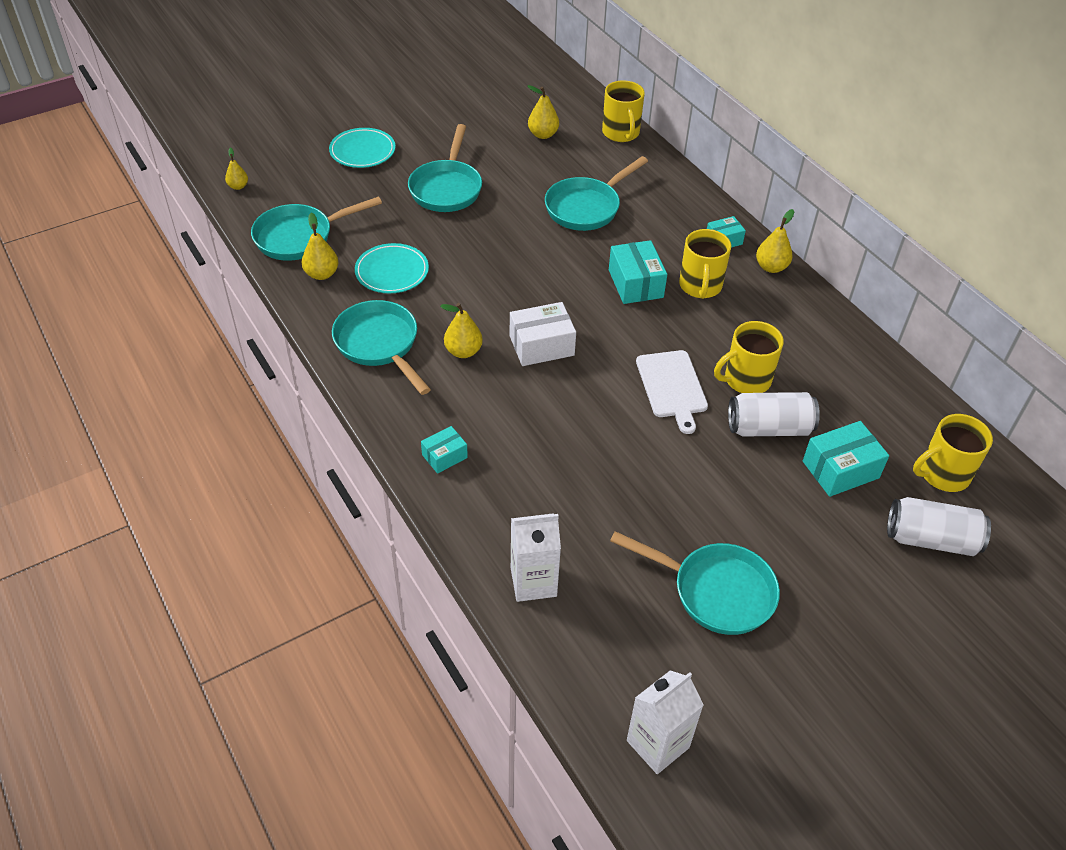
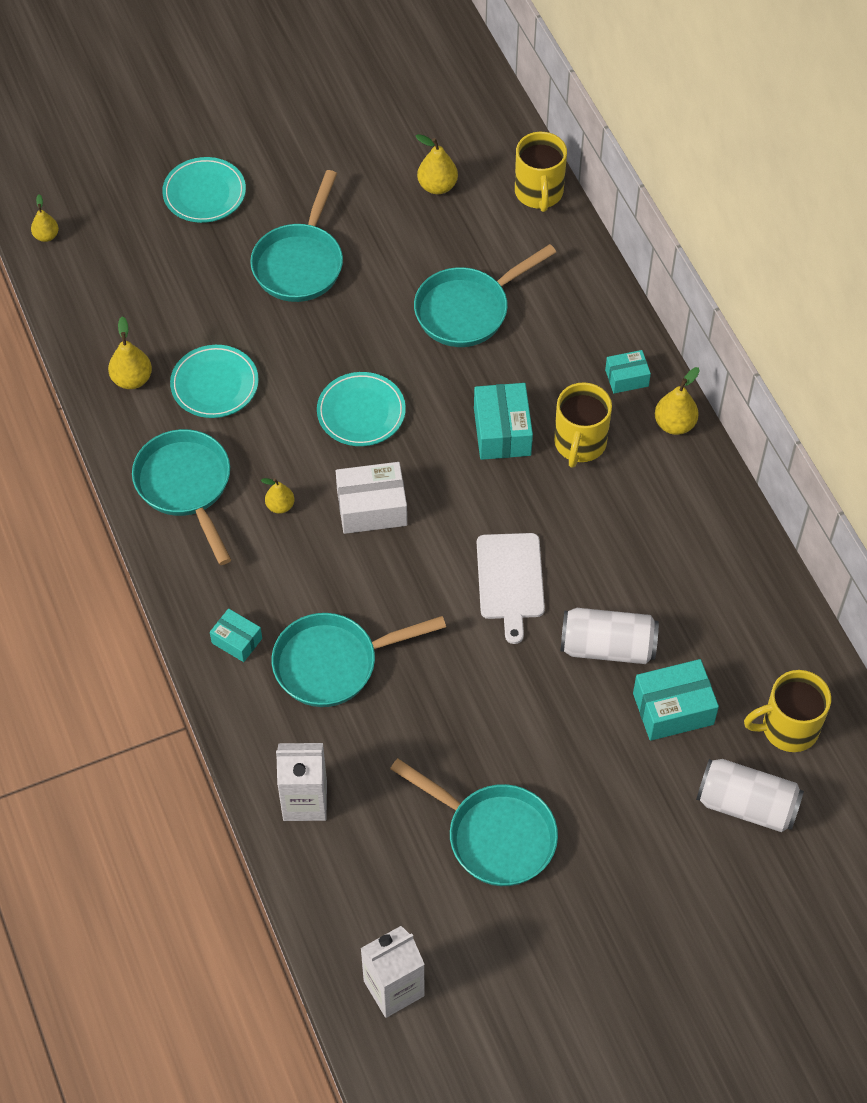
camera: 10 degrees right, 10 degrees up
(300, 237) = (112, 321): turquoise pan -> turquoise pan (333, 663)
(444, 456) = (237, 641): turquoise box -> turquoise box turned 60 degrees clockwise
(463, 351) = (280, 506): yellow pear -> yellow pear, size x0.66
(517, 280) = (361, 412): none -> turquoise plate
(746, 380) = (598, 580): yellow mug -> none

